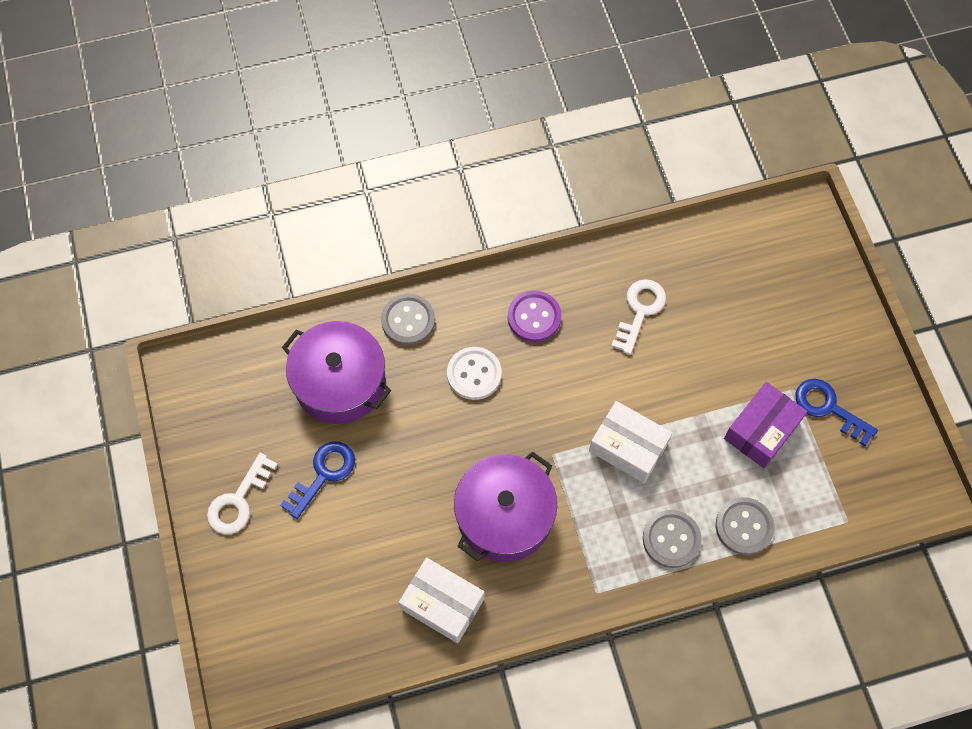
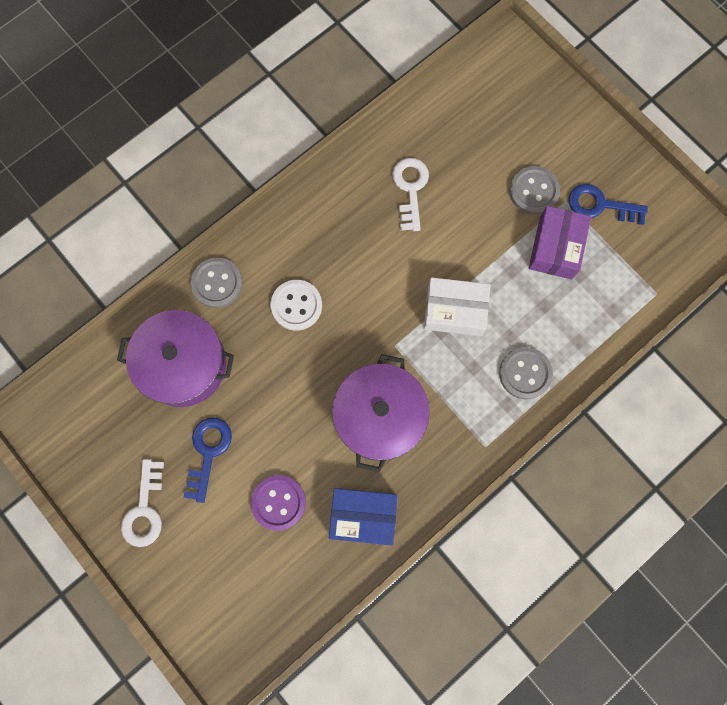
camera: 25 degrees left, 10 degrees up
(442, 603) = (363, 516): white box -> blue box
(534, 317) = (324, 233): purple button -> purple button (278, 502)
(744, 527) = (578, 336): grey button -> grey button (533, 191)

